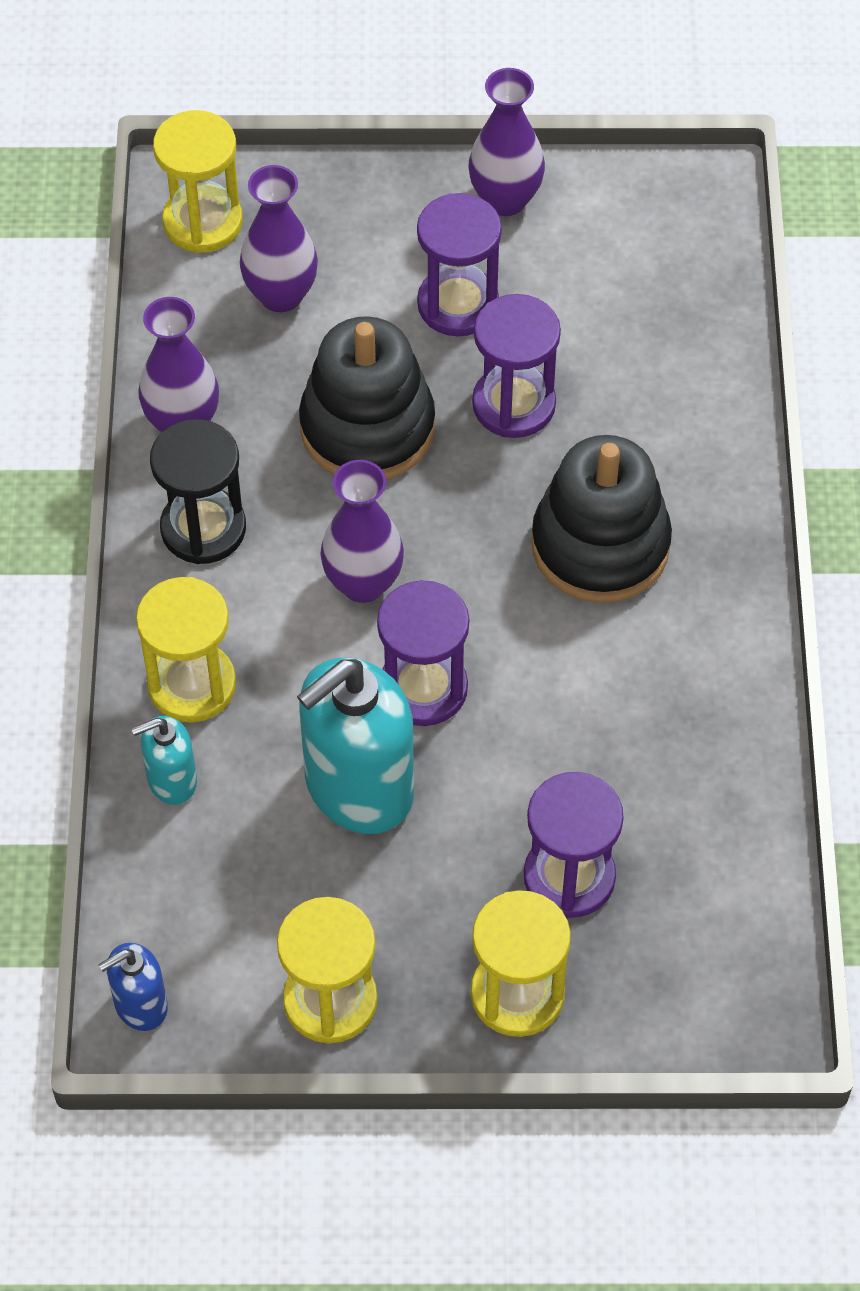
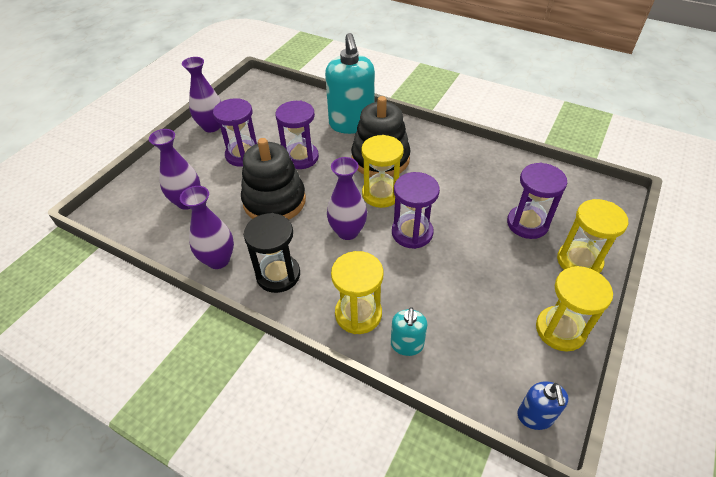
camera: 60 degrees left, 10 degrees down
(203, 222) = (126, 212): yellow hourglass -> yellow hourglass (381, 194)
(358, 788) = (450, 274): turquoise soap dispenser -> turquoise soap dispenser (351, 124)

